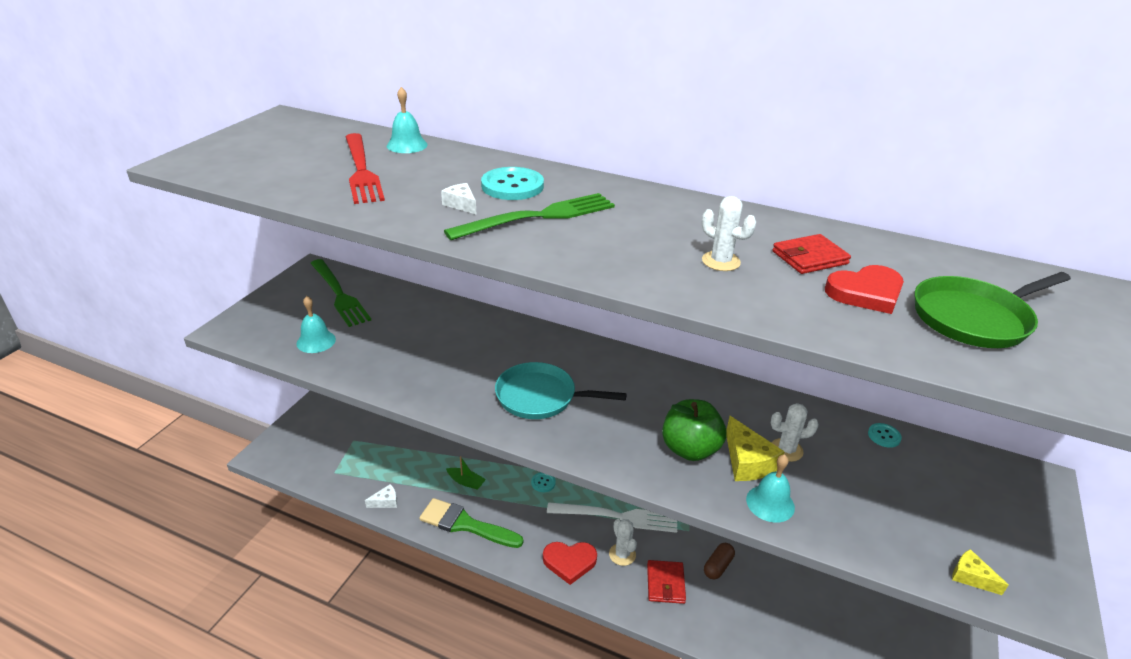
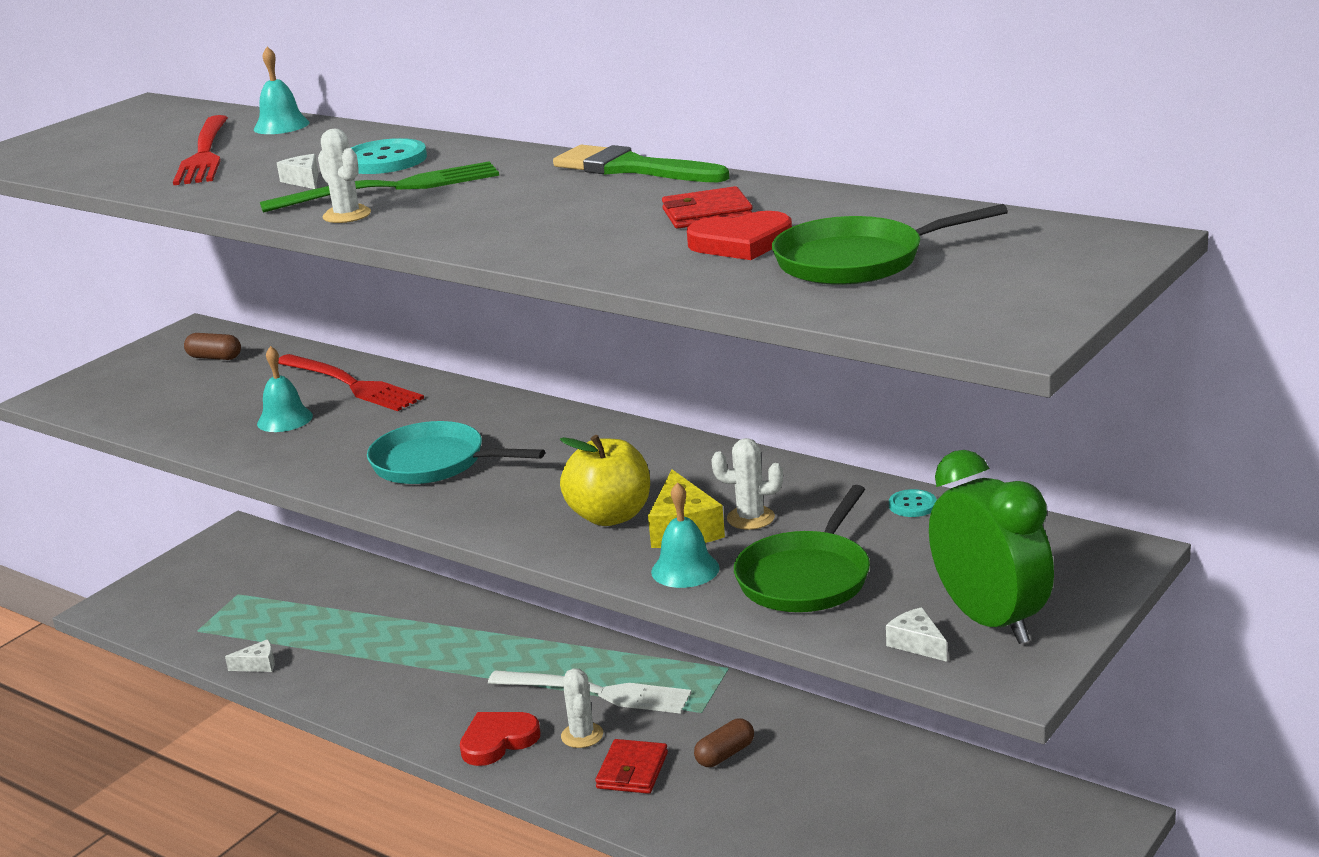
camera: 15 degrees right, 10 degrees down
(316, 341) = (161, 407): turquoise bell -> turquoise bell (284, 419)
(339, 294) = (214, 357): green fork -> brown capsule
(448, 321) = (351, 384): none -> red fork
(465, 524) = (362, 694): green brush -> green brush (631, 168)
(466, 482) = (383, 645): green boat -> none
(543, 483) = (500, 649): turquoise button -> none
(569, 562) = (498, 741): red heart -> red heart turned 135 degrees clockwise
(690, 449) = (610, 516): green apple -> yellow apple
(721, 261) = (584, 221): white cactus -> white cactus (347, 215)
(857, 510) = (806, 578): none -> green pan
(971, 577) = (917, 644): yellow cheese -> white cheese
(1003, 550) = (990, 620): none -> green clock

